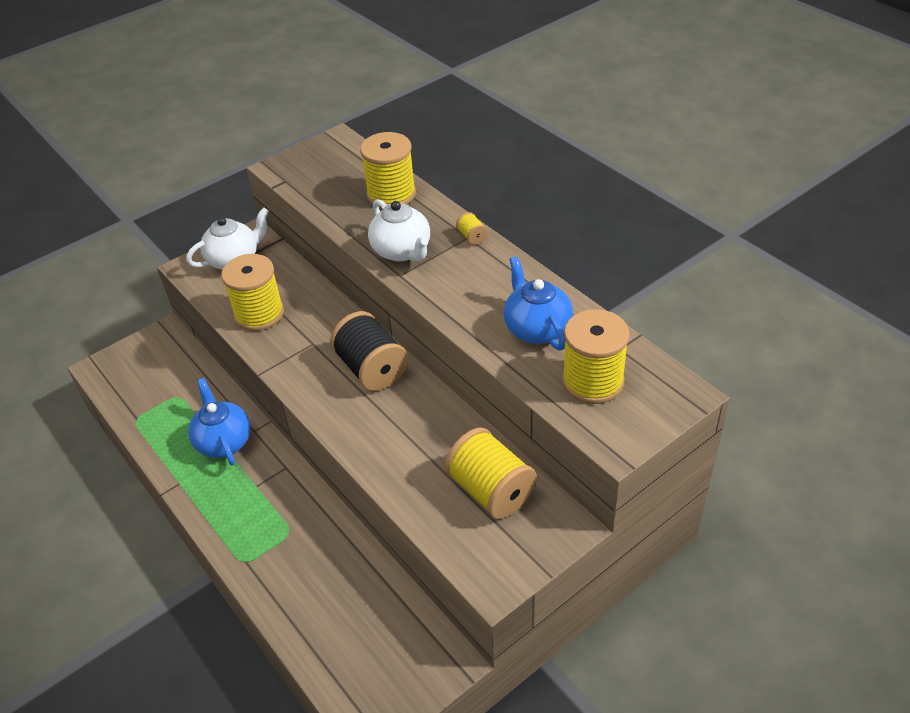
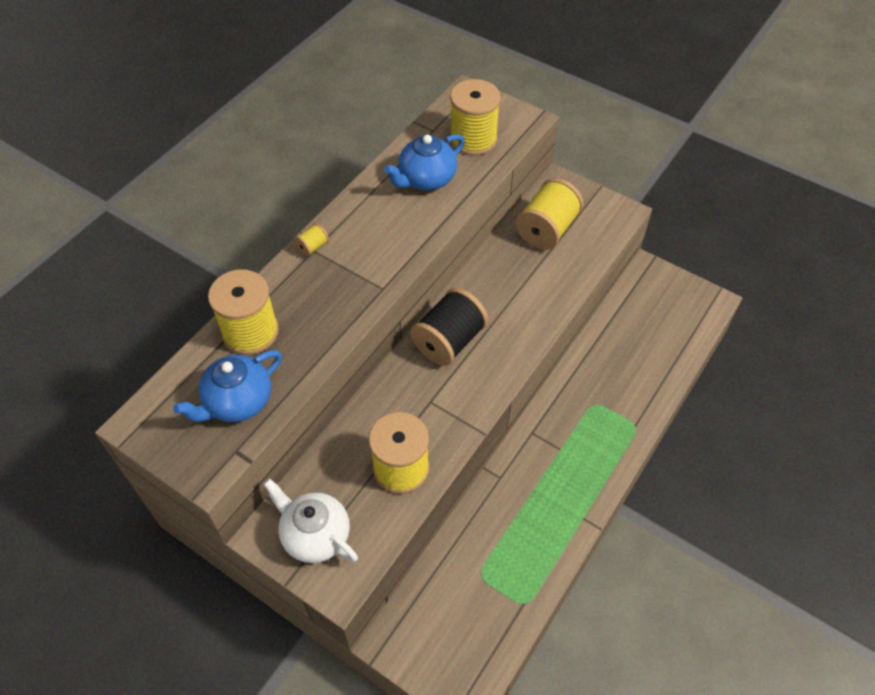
camera: 110 degrees left, 10 degrees up
(224, 441) = (522, 499): blue teapot -> blue teapot (238, 402)
(402, 251) = (346, 296): white teapot -> none

